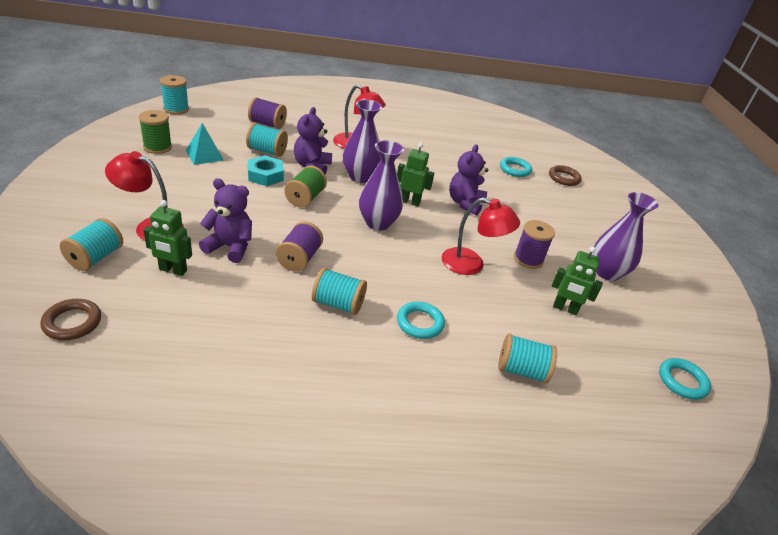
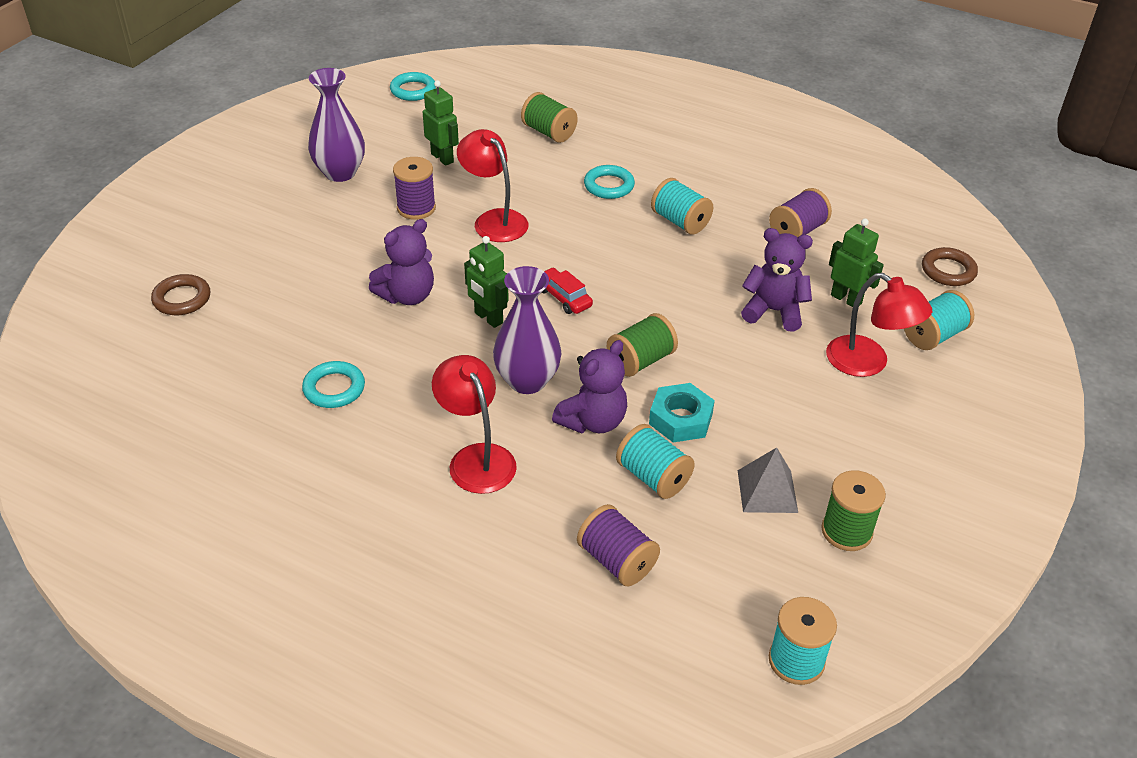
camera: 145 degrees left, 5 degrees up
(204, 155) = (767, 491): turquoise pyramid -> grey pyramid
(230, 247) = (773, 311): purple teddy bear -> purple teddy bear turned 150 degrees clockwise
(299, 258) = (696, 277): purple spool -> purple spool (797, 231)
(378, 223) = (564, 297): purple vase -> red car
(515, 169) = (242, 334): turquoise ring -> turquoise ring (334, 388)
(521, 370) = (548, 132): turquoise spool -> green spool

